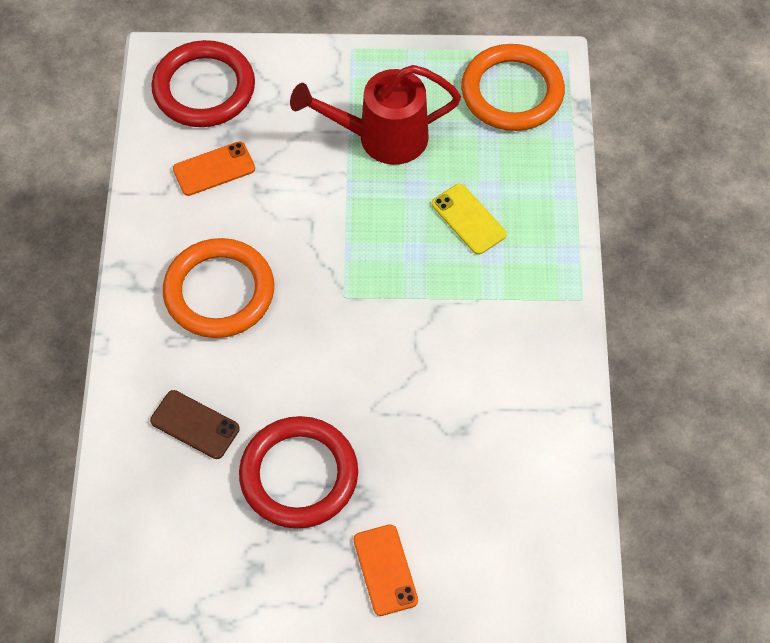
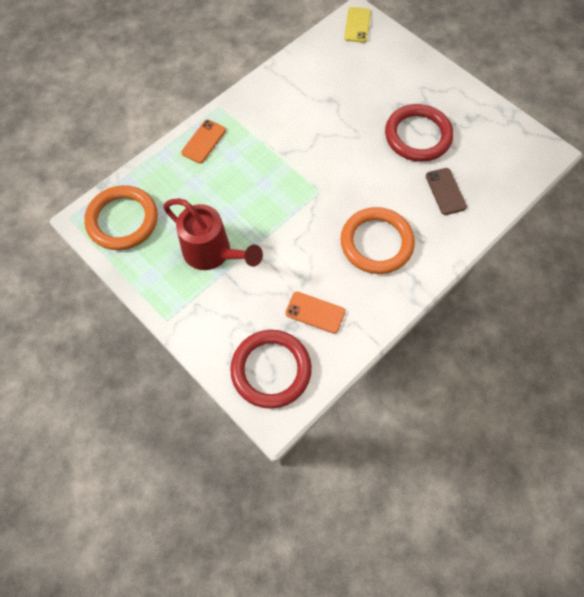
camera: 135 degrees left, 5 degrees up
(385, 570) = (416, 78): orange phone -> orange phone (204, 141)
(468, 219) = (222, 177): yellow phone -> yellow phone (357, 25)

